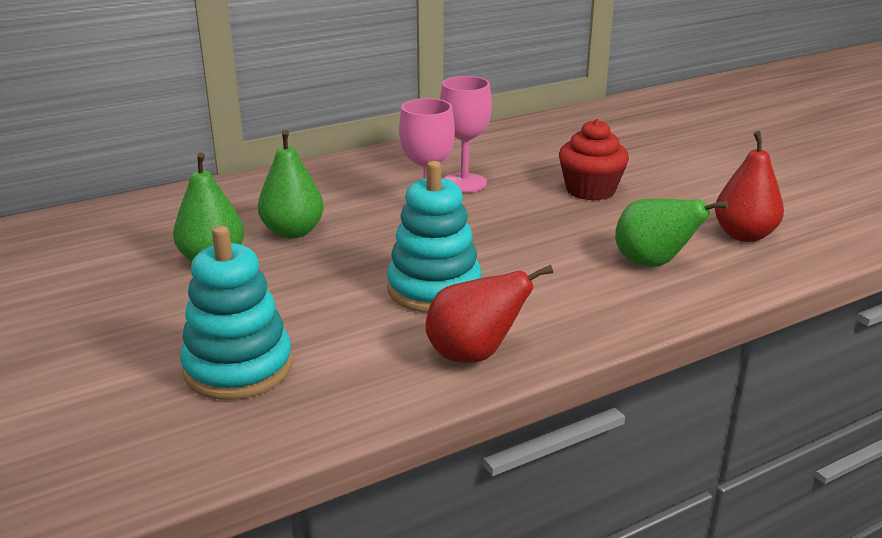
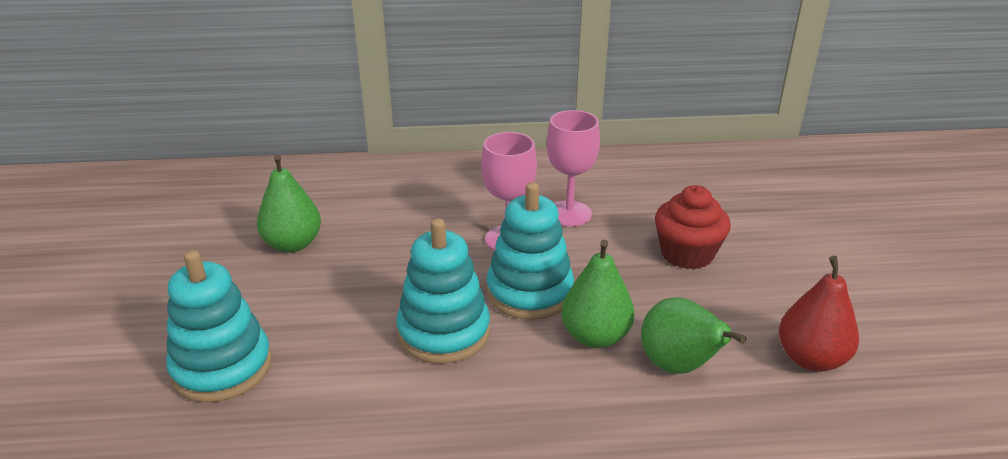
camera: 25 degrees right, 5 degrees up
(293, 232) = (377, 231): green pear -> green pear (595, 336)
(474, 355) = (418, 422): red pear -> none
(483, 244) = (529, 292): none -> turquoise stacking toy

